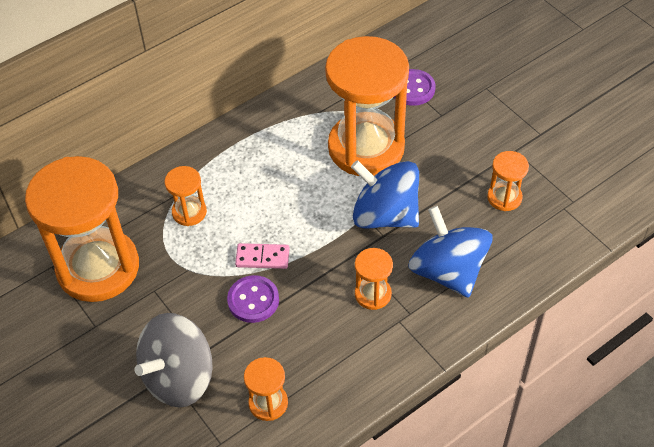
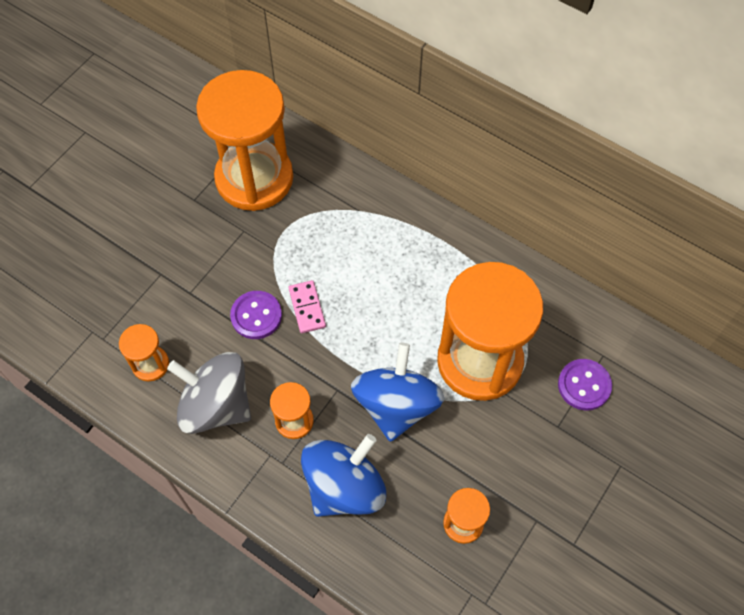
camera: 70 degrees right, 10 degrees up
(179, 377) = (159, 283): grey spinning top -> grey spinning top (216, 405)
(189, 212) = (339, 227): orange hourglass -> none

